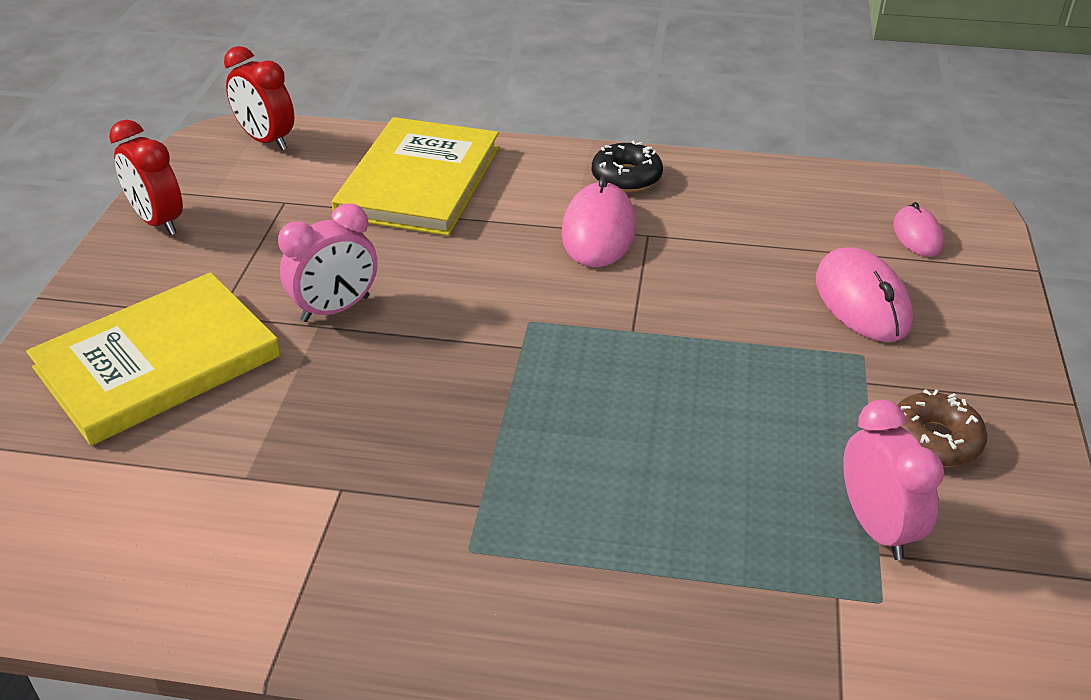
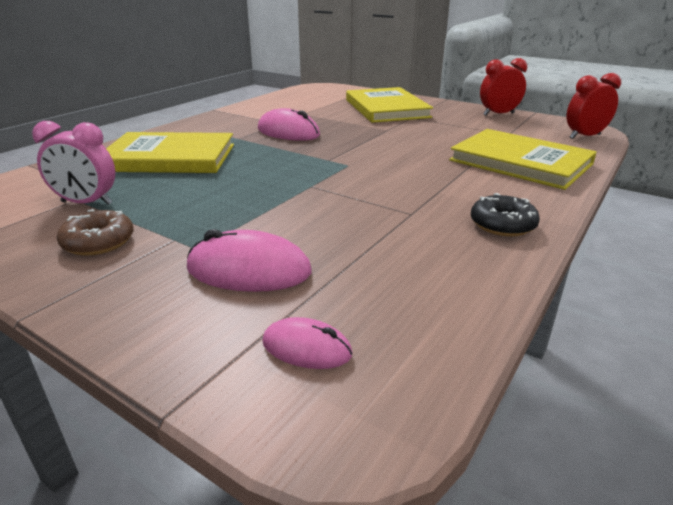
camera: 115 degrees right, 10 degrees down
(335, 309) = (397, 133): pink clock -> none
(598, 231) = (426, 198): pink mouse -> pink mouse (288, 132)
(646, 546) = (170, 157): none -> yellow book

